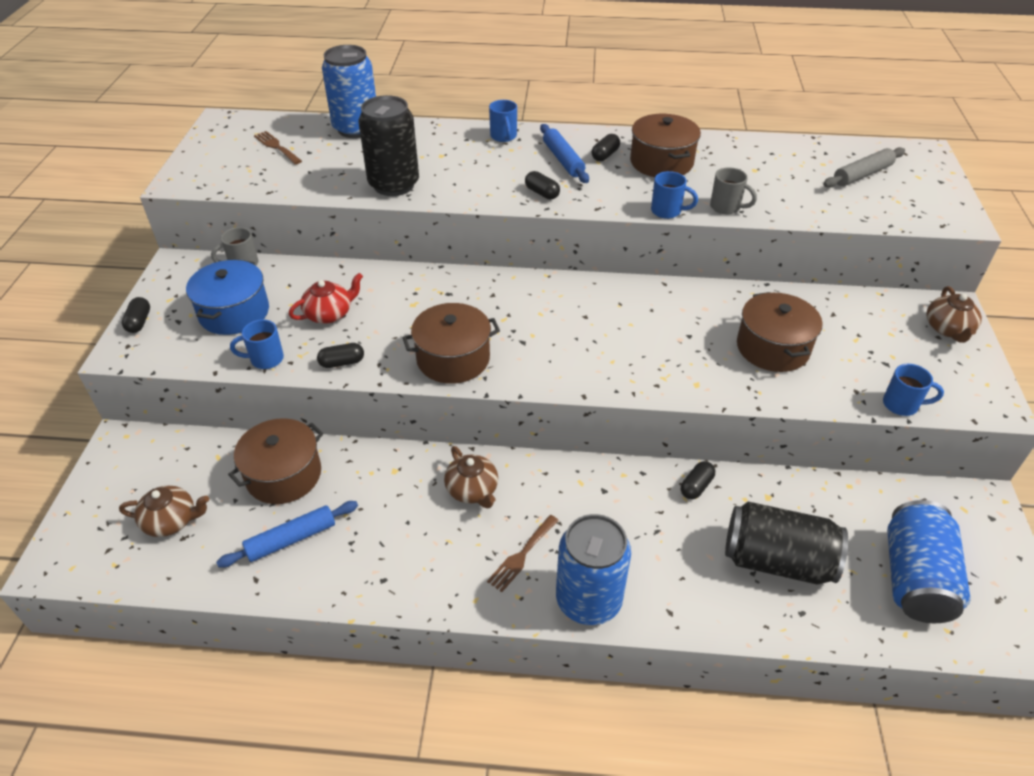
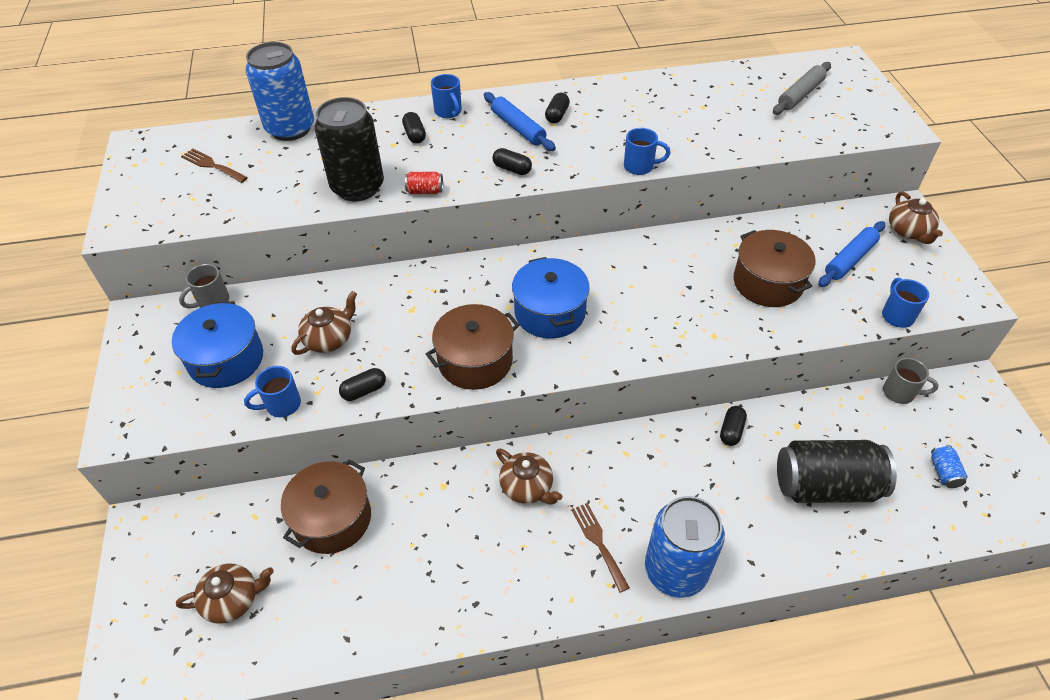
camera: 15 degrees left, 5 degrees up
(139, 322) = (124, 393): black capsule -> black capsule (414, 135)
(291, 539) = (367, 586): blue rolling pin -> blue rolling pin (849, 259)
(329, 314) = (329, 339): red teapot -> brown teapot
(453, 198) = (425, 191): none -> red can
(521, 555) = (598, 542): brown fork -> brown fork turned 135 degrees clockwise
(541, 331) = (550, 312): none -> blue pot
(661, 162) = (613, 114): brown pot -> none
(726, 207) = (692, 152): grey mug -> grey mug (900, 393)
(901, 405) = (897, 315): blue mug -> blue mug turned 90 degrees counterclockwise
(915, 578) = (943, 472): blue can -> blue can, size x0.40

